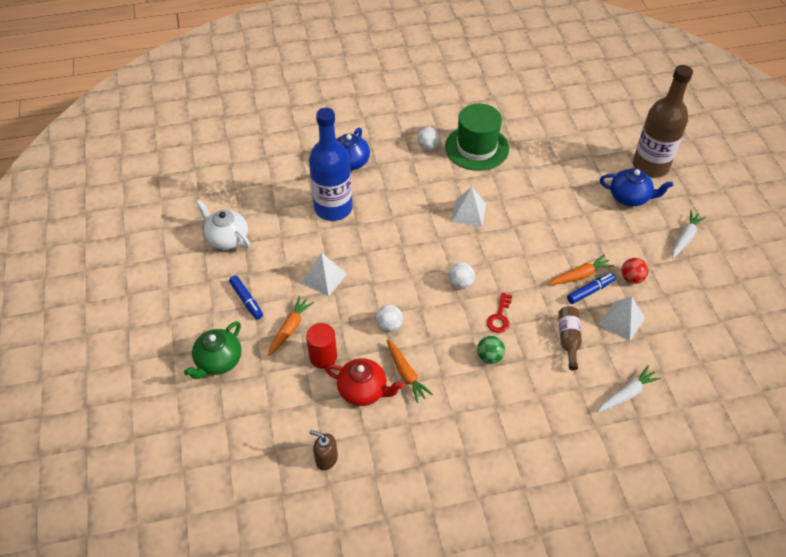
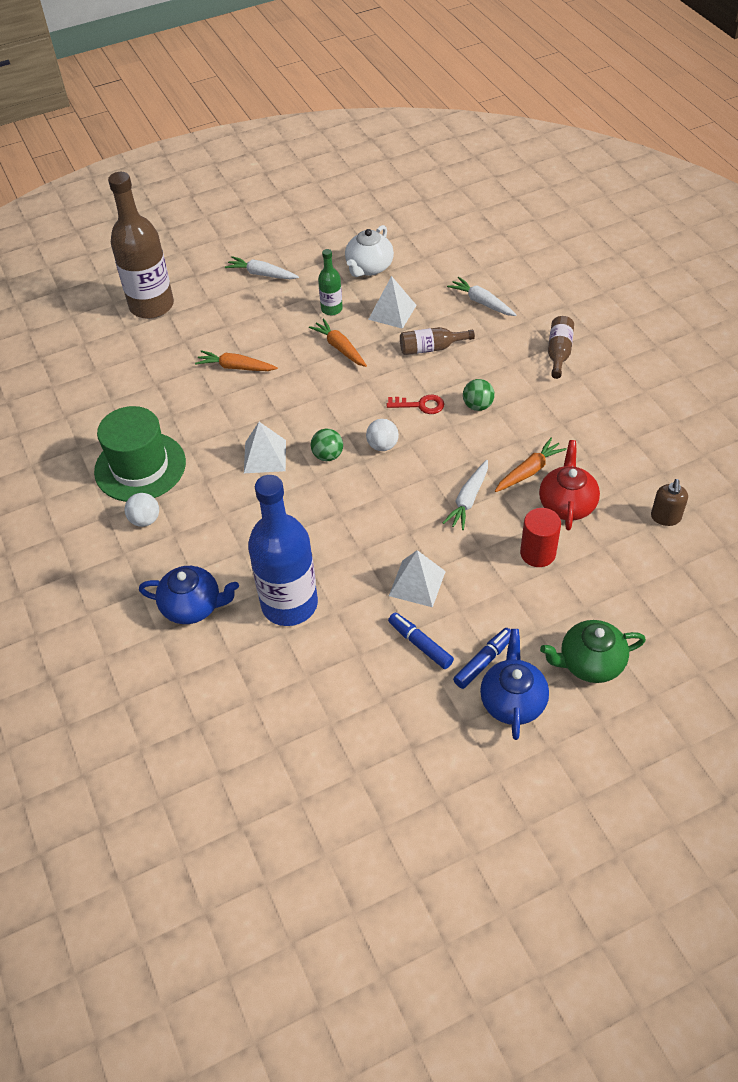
camera: 100 degrees left, 0 degrees up
(218, 361) = (590, 663): green teapot -> green teapot turned 150 degrees clockwise
(227, 238) = (381, 723): white teapot -> white teapot (369, 268)
(290, 328) = (510, 598): orange carrot -> orange carrot (236, 367)
(389, 325) = (468, 500): white ball -> white carrot
(459, 248) = (328, 455): none -> green ball
(545, 439) = (559, 352): none -> brown bottle
(590, 291) = (359, 338): blue marker -> blue marker (420, 644)
(630, 197) = (207, 318): blue teapot -> blue teapot (512, 701)
(631, 278) = (331, 309): red ball -> green bottle

